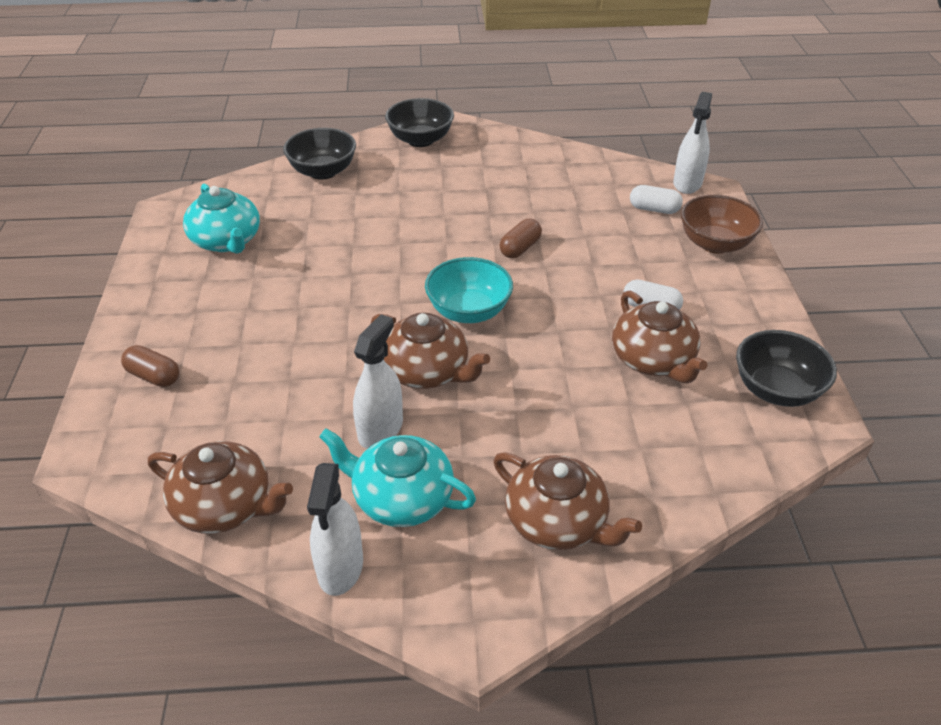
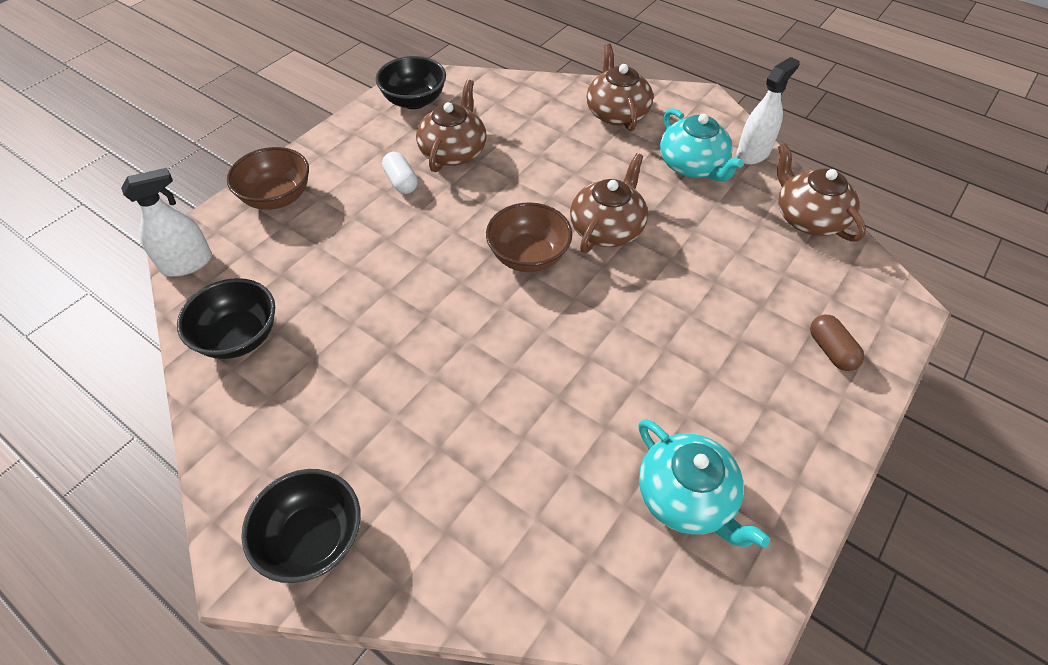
camera: 140 degrees left, 10 degrees up
(227, 241) = (686, 497): turquoise teapot -> turquoise teapot turned 135 degrees clockwise
(323, 171) = (488, 561): black bowl -> black bowl (239, 337)
(380, 429) = (674, 209): white spray bottle -> none
(427, 371) = (607, 228): brown teapot -> brown teapot turned 45 degrees clockwise
(469, 311) = (528, 256): turquoise bowl -> brown bowl
(520, 248) = (418, 289): brown capsule -> none
(654, 209) = (260, 256): white capsule -> none

